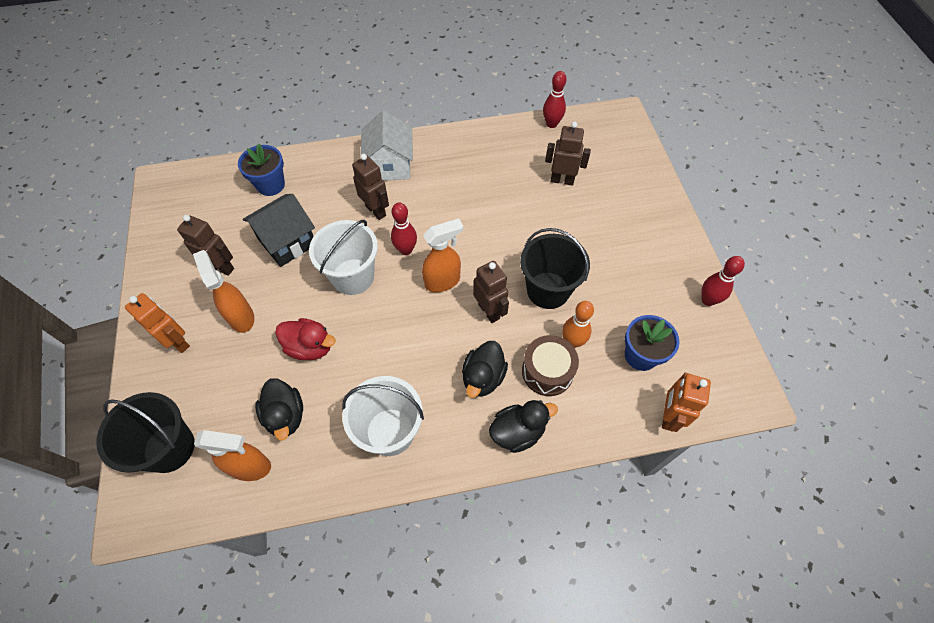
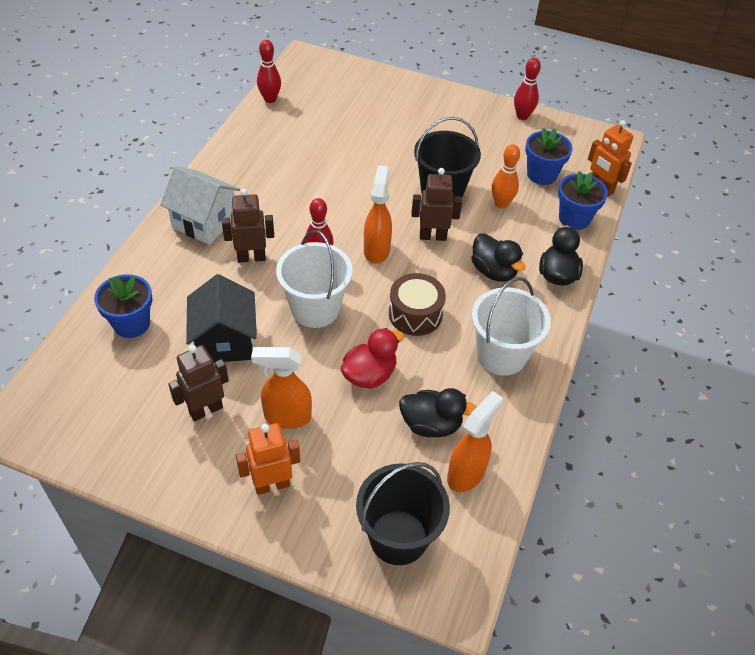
camera: 60 degrees left, 10 degrees down
(547, 371) = (517, 231): brown drum -> brown drum (415, 314)
(562, 180) = (338, 126): brown robot -> none
(604, 412) = (574, 218): none -> blue flower pot

